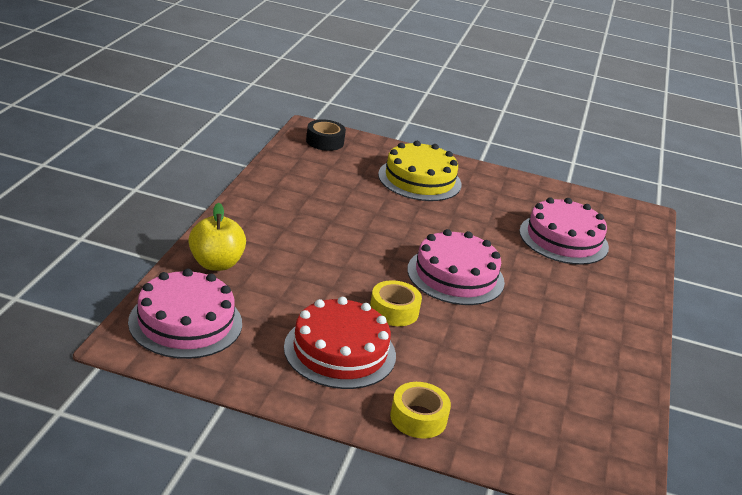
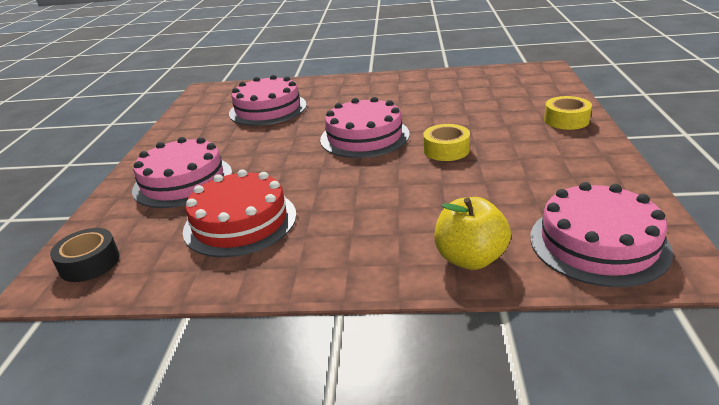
camera: 95 degrees left, 0 degrees up
(340, 351) = (531, 159): red cake -> red cake (240, 222)
(419, 179) = (183, 181): yellow cake -> pink cake

